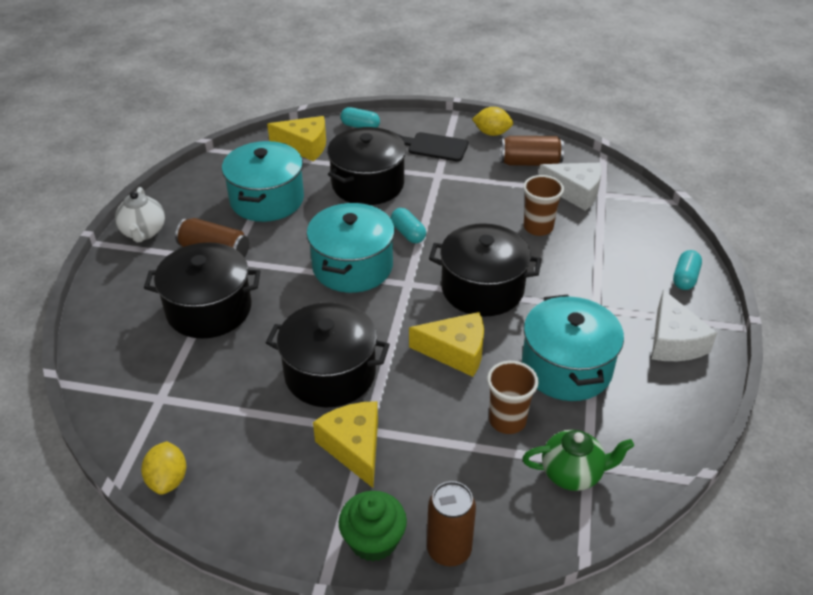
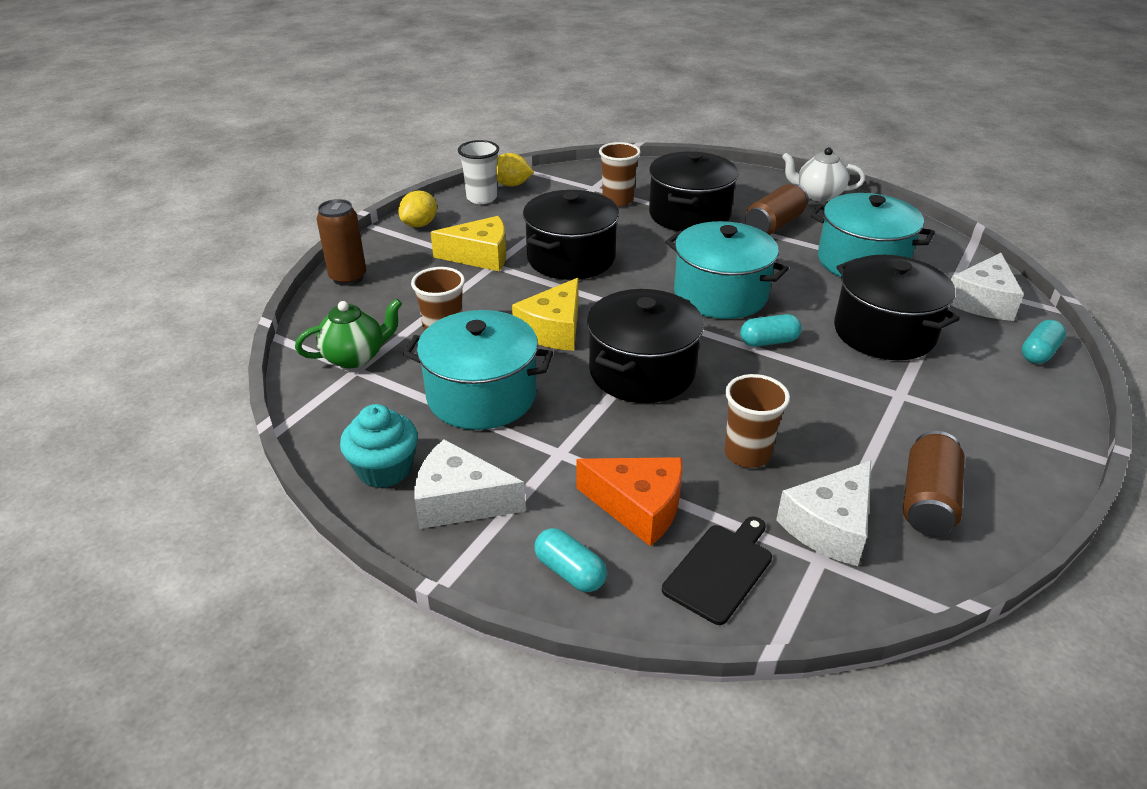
camera: 110 degrees right, 5 degrees down
(189, 369) = (618, 200): none -> brown cup
(214, 497) = (482, 198): none -> white cup
(304, 146) = (982, 301): yellow cheese -> white cheese
(373, 540) = (388, 249): green cupcake -> none
(435, 147) = (980, 409): black cutting board -> black cutting board (720, 570)
(492, 133) = (1026, 482): yellow lemon -> yellow lemon (419, 224)
(572, 473) = (355, 357): green teapot -> green teapot turned 135 degrees counterclockwise
(616, 262) = (638, 507): none -> orange cheese
(678, 392) = (384, 469): none -> turquoise cupcake

